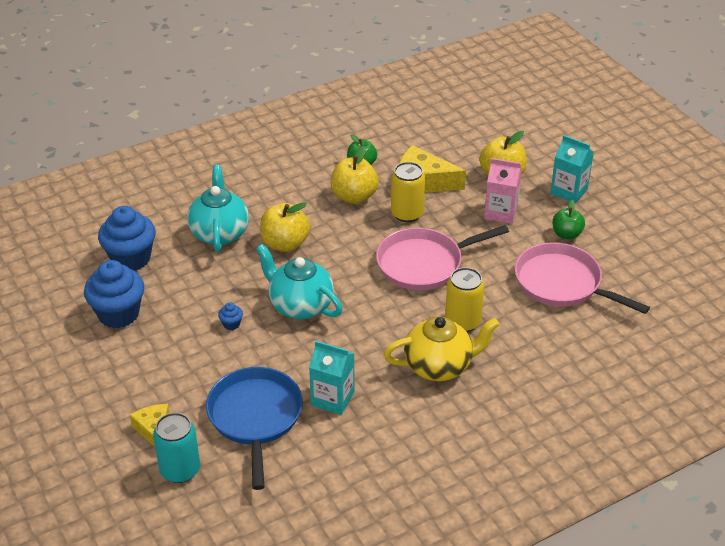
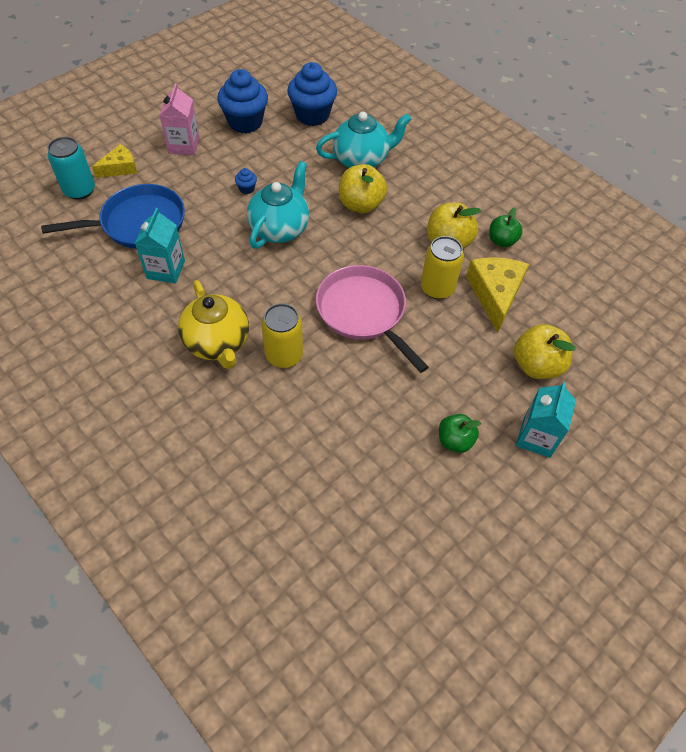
camera: 75 degrees right, 15 degrees up
(500, 212) = (470, 371): pink carton -> pink carton (184, 145)
(562, 283) = (367, 442): pink pan -> none

